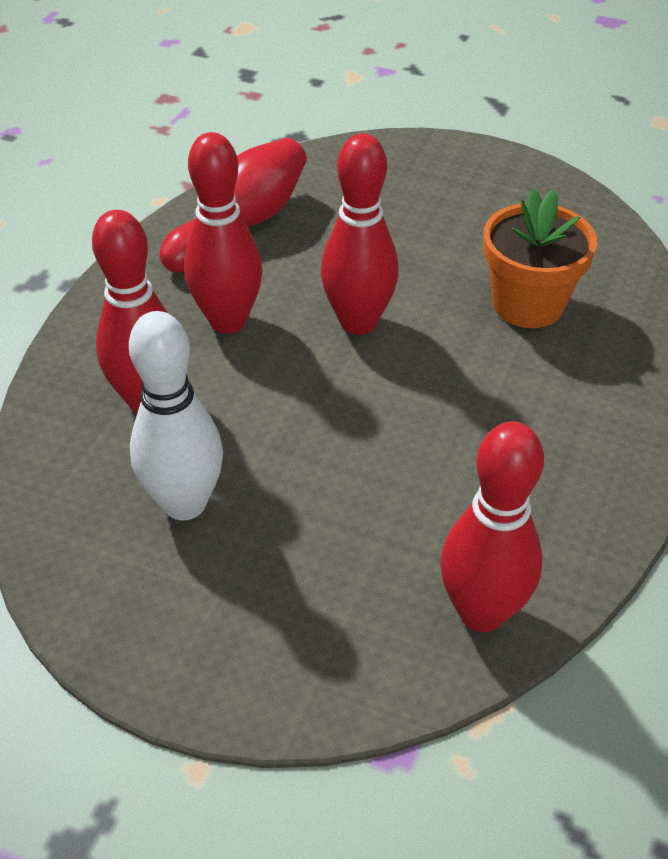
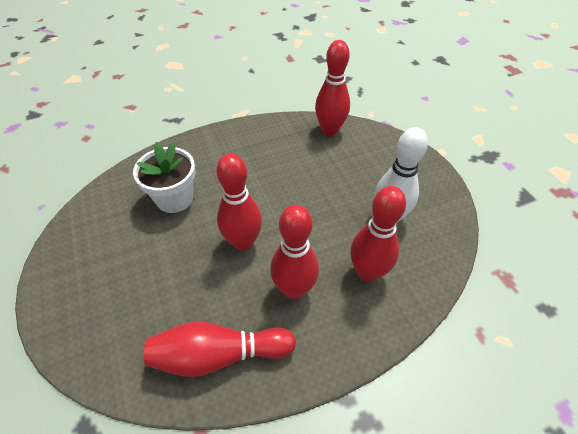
camera: 135 degrees left, 5 degrees up
(528, 304) = (174, 198): orange flower pot -> white flower pot

